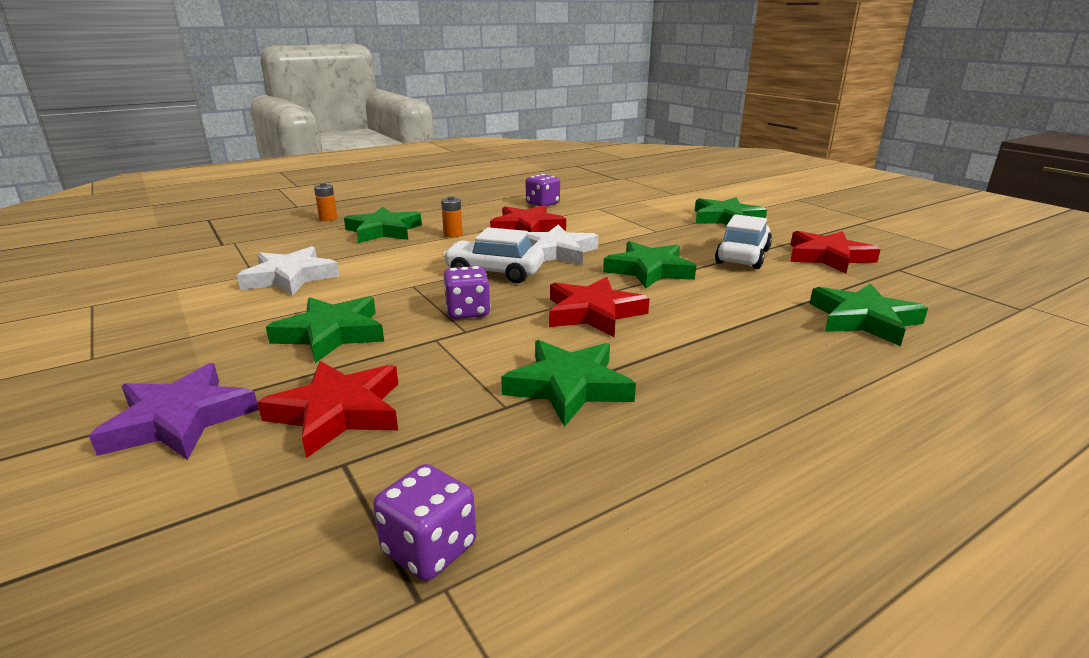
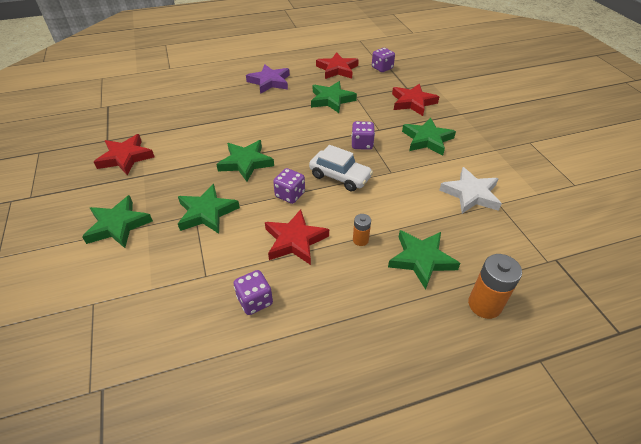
camera: 165 degrees left, 20 degrees up
(180, 420) = (466, 107): purple star -> purple star (269, 82)
(328, 218) = (484, 304): orange battery -> orange battery, size x1.81
(556, 252) = (290, 195): white star -> purple dice
(593, 313) = (301, 133): red star -> red star (337, 69)
(742, 256) = (175, 167): white car -> none
(864, 320) = (185, 110): green star -> green star (206, 212)

